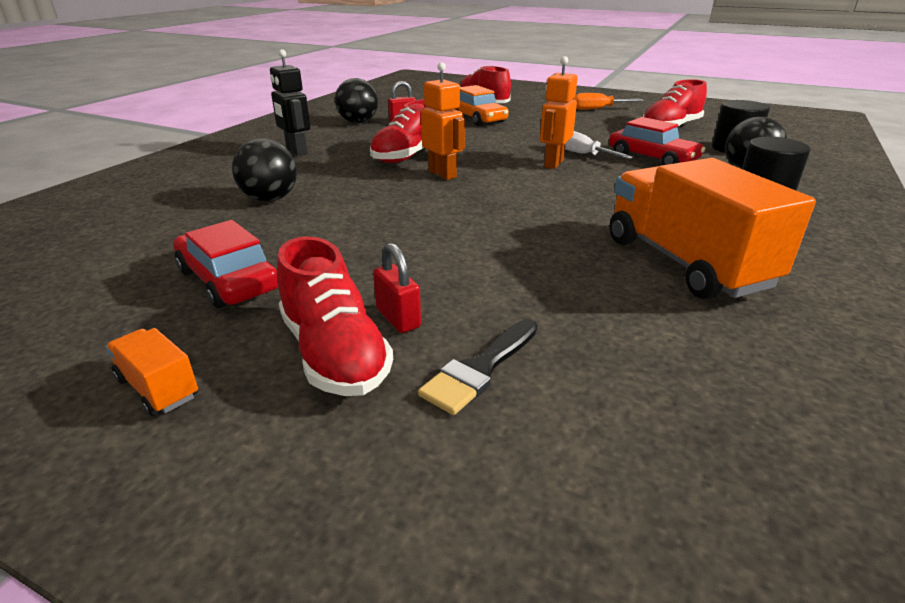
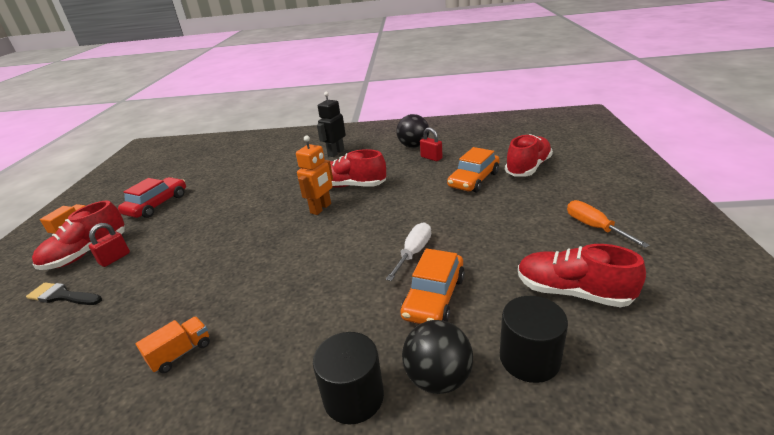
camera: 70 degrees right, 0 degrees up
(270, 199) = (254, 176): black ball -> none
(553, 163) = (375, 245): orange robot -> none
(652, 158) = (434, 297): red car -> orange car
(685, 262) = (181, 353): orange truck -> orange truck, size x0.43

